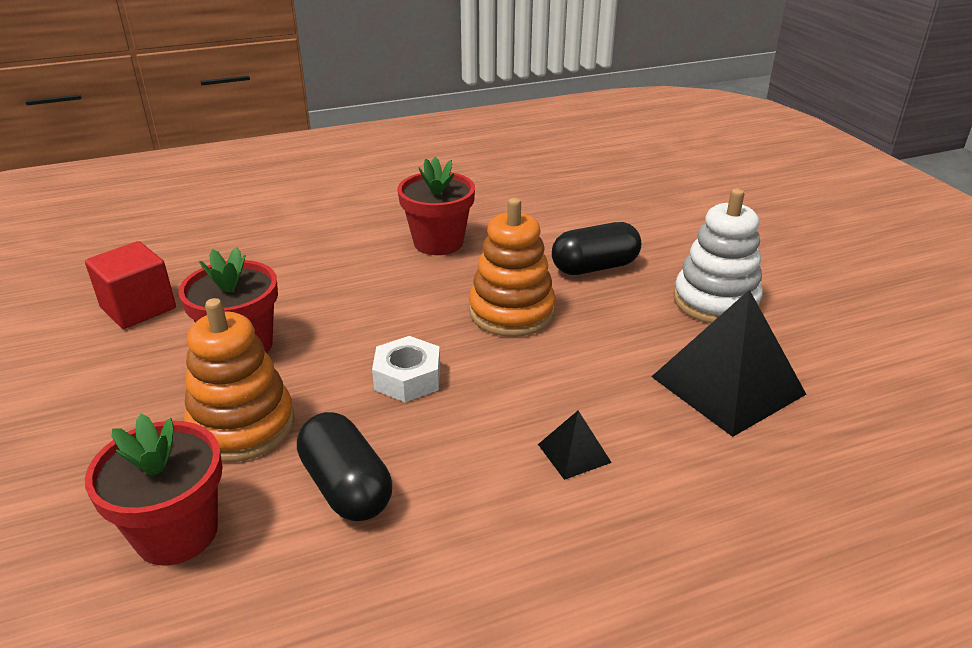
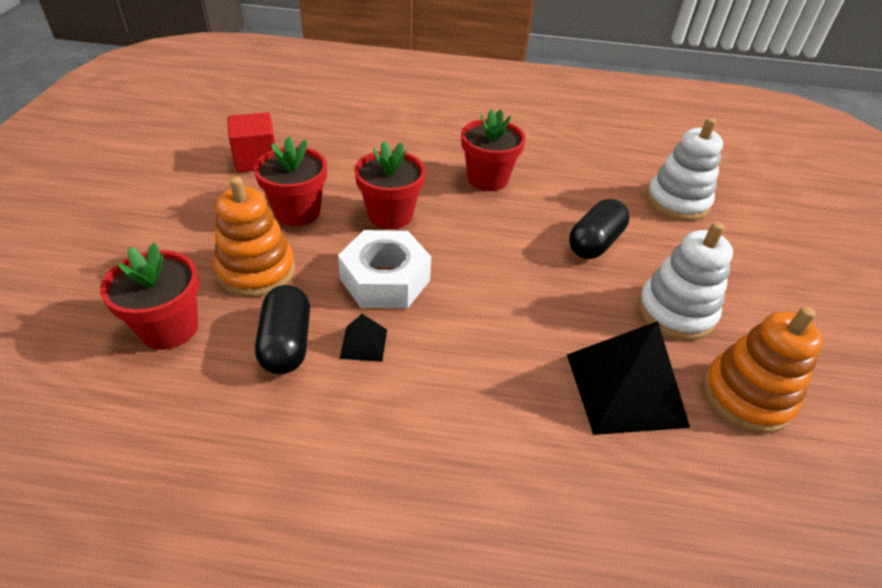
camera: 25 degrees right, 10 degrees up
(359, 312) = (390, 215): none -> red flower pot
(408, 378) = (385, 279): white nut -> white nut, size x1.56
(511, 312) = (499, 257): orange stacking toy -> orange stacking toy (746, 396)
(574, 453) = (457, 390): black pyramid -> black pyramid (363, 343)
(594, 267) = (594, 243): black capsule -> black capsule turned 60 degrees counterclockwise
(639, 206) = (677, 202): none -> white stacking toy

